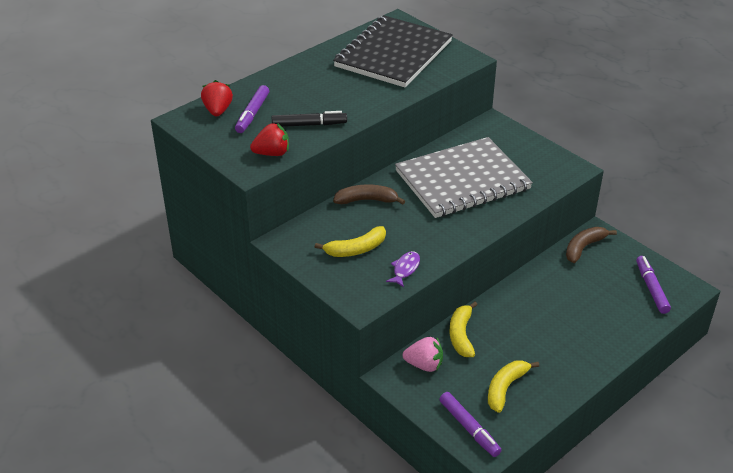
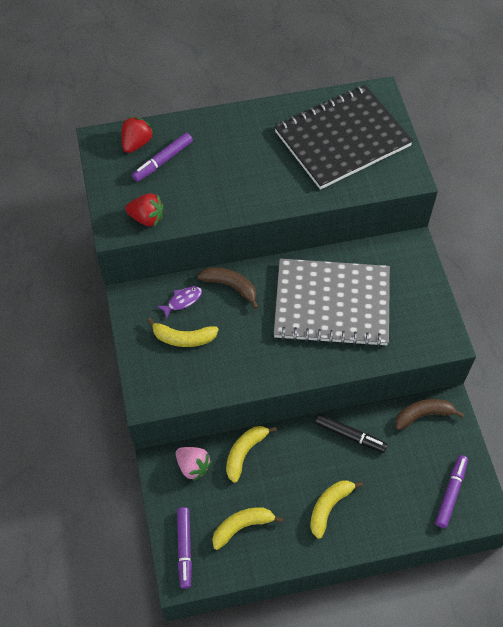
camera: 30 degrees right, 20 degrees up
(309, 125) = (202, 197): black marker -> black marker (350, 435)
(405, 269) = (209, 381): purple fish -> purple fish (182, 301)
(566, 341) = (329, 507): none -> yellow banana

